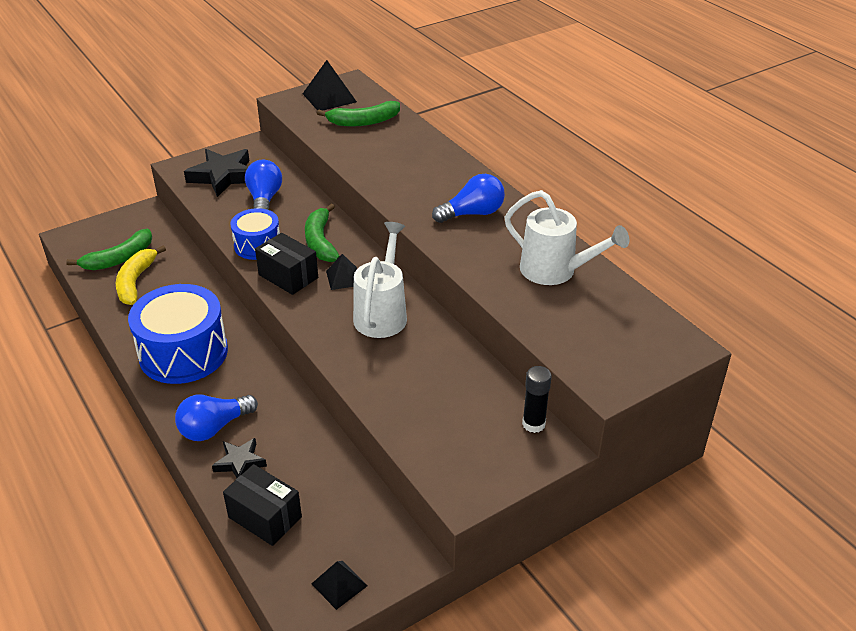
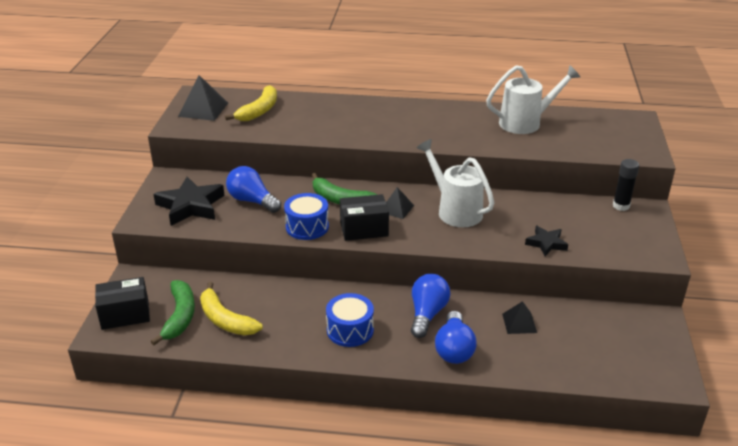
camera: 50 degrees left, 5 degrees down
(183, 353) = (350, 330): blue drum -> blue drum, size x0.57
(240, 462) = (504, 352): black star -> black star (546, 243)
(265, 517) = (570, 362): black box -> black box (125, 314)
(339, 584) = (659, 356): black pyramid -> black pyramid (519, 323)
(363, 122) = (259, 111): green banana -> yellow banana
(472, 213) = (430, 121): blue light bulb -> blue light bulb (427, 314)

